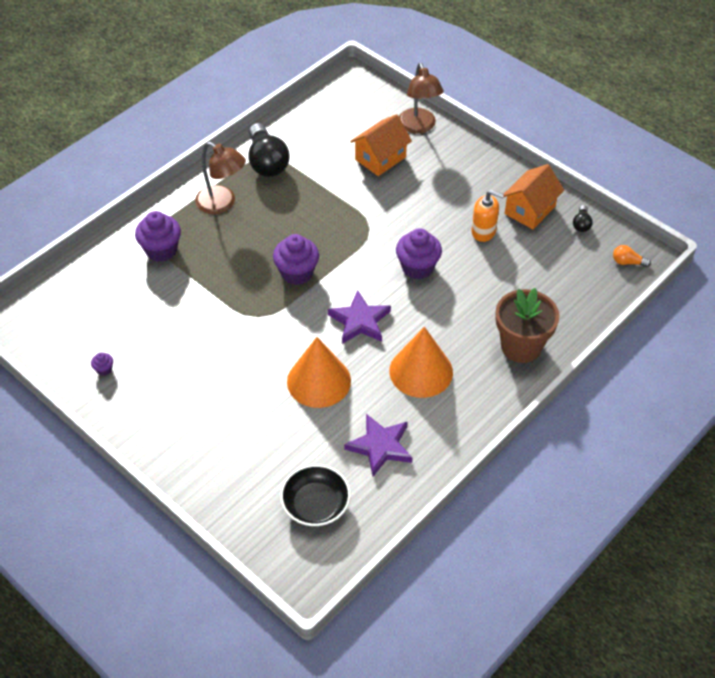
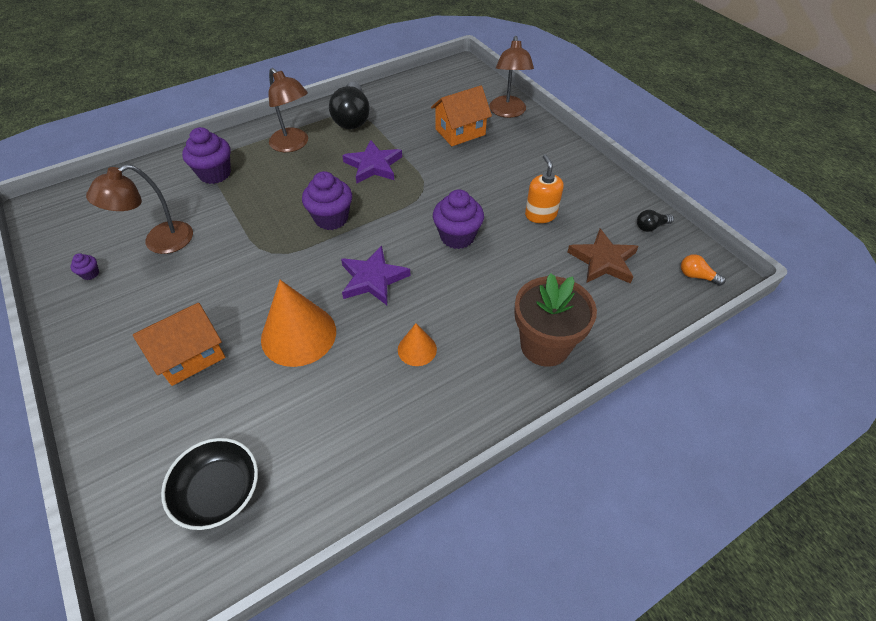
camera: 15 degrees right, 0 degrees up
(149, 328) = (159, 242): none -> brown lamp
(380, 446) = (331, 432): purple star -> purple star (373, 165)
(421, 371) = (417, 349): orange cone -> orange cone, size x0.52
(483, 231) = (540, 215): orange soap dispenser -> orange soap dispenser turned 135 degrees counterclockwise
(529, 210) = (597, 203): orange house -> orange house (190, 355)
(548, 264) = (603, 260): none -> brown star
(581, 224) = (651, 227): black light bulb -> black light bulb turned 45 degrees clockwise

